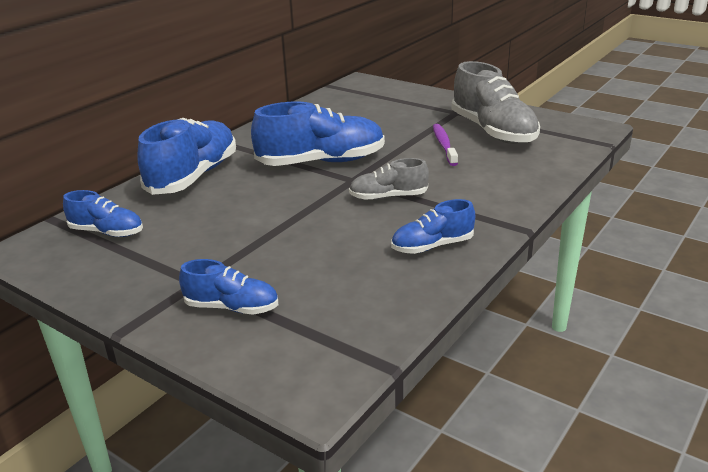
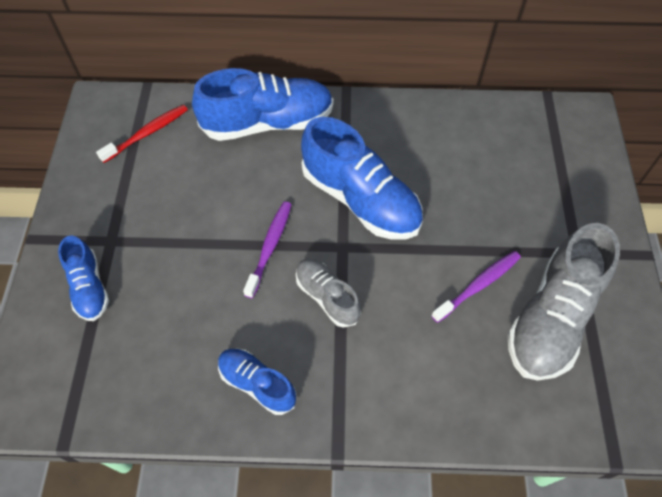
camera: 55 degrees right, 30 degrees up
(107, 232) = (147, 133): blue shoe -> red toothbrush
(313, 207) = (270, 247): none -> purple toothbrush

